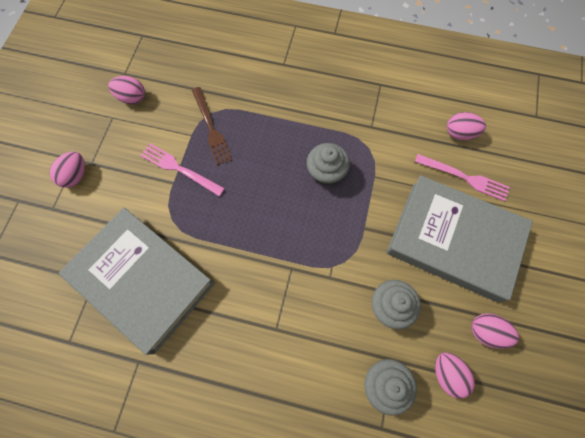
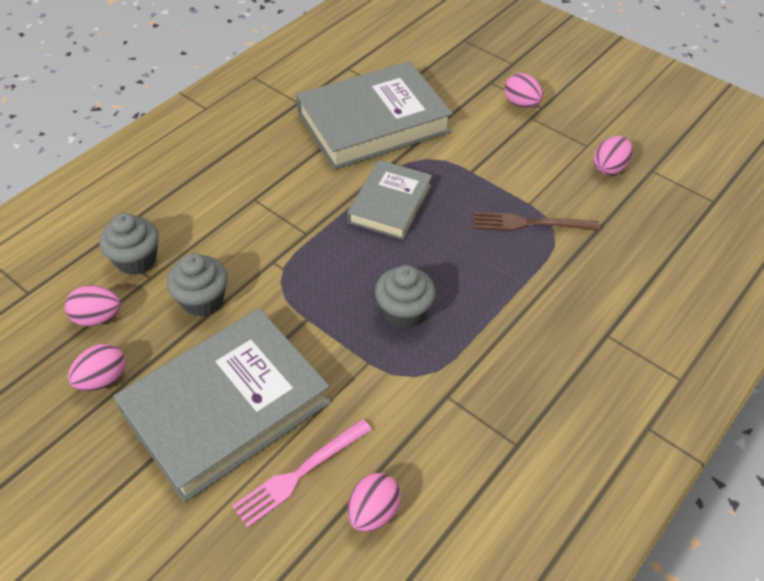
camera: 115 degrees right, 20 degrees down
(179, 169) = (486, 180): pink fork -> none
(233, 223) = (390, 204): none -> grey book

